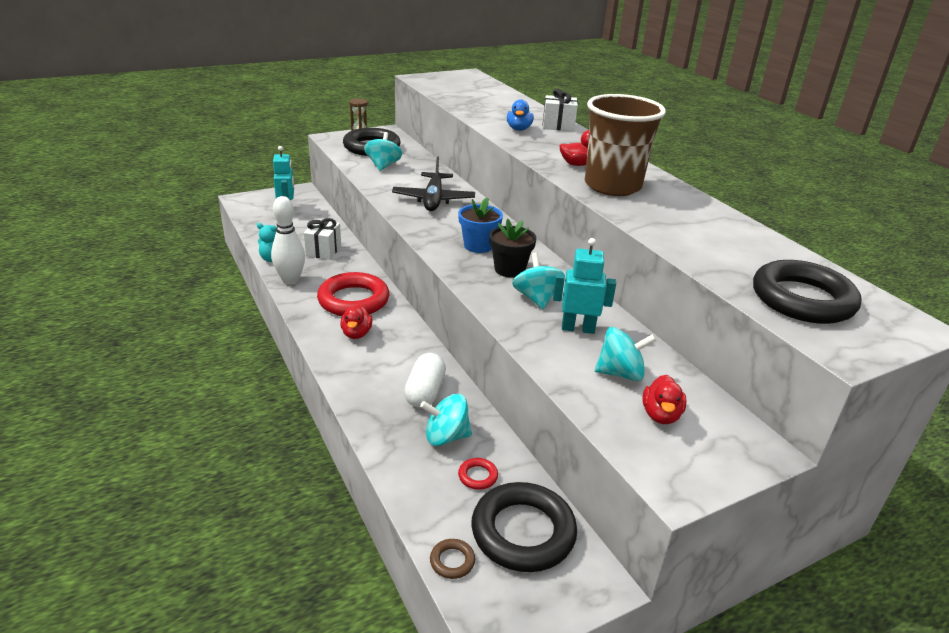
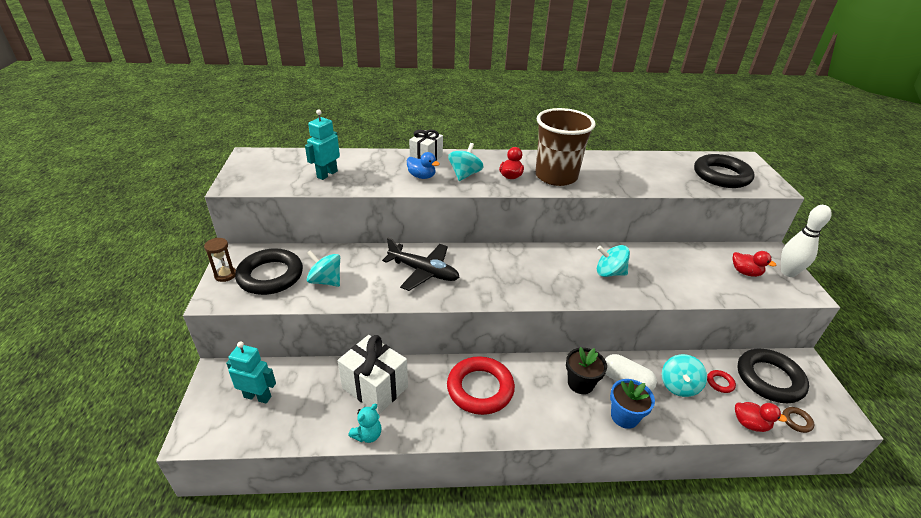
camera: 65 degrees left, 5 degrees up
(290, 280) = (421, 428): white bowling pin -> white bowling pin (788, 272)
(323, 251) = (375, 387): white gift -> white gift, size x1.55
(356, 334) = (535, 401): red duck -> red duck (750, 424)
(478, 246) = (521, 274): blue flower pot -> blue flower pot (624, 416)
(509, 269) = (565, 271): black flower pot -> black flower pot (580, 383)
(578, 328) = (651, 269): turquoise robot -> turquoise robot (327, 174)
(620, 373) = (703, 271): turquoise spinning top -> turquoise spinning top (465, 175)

